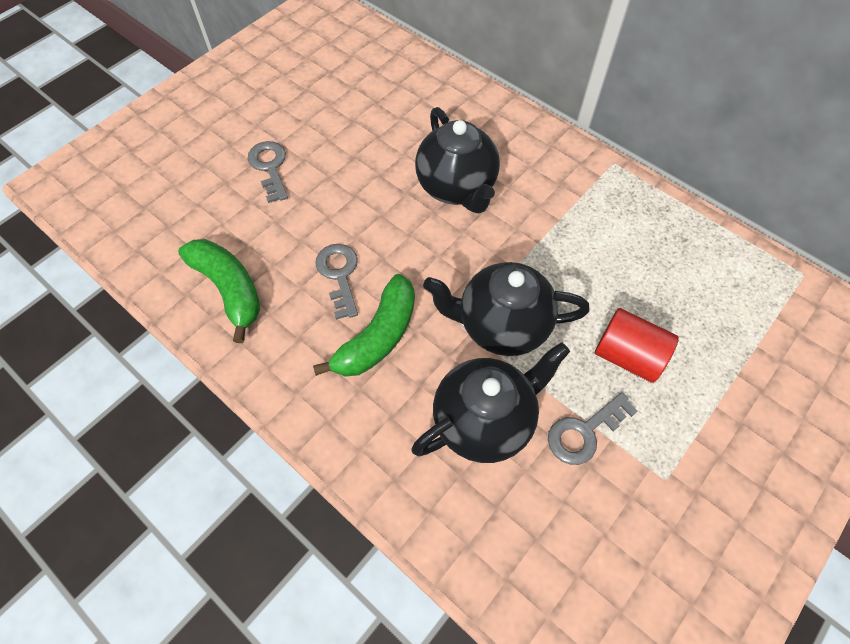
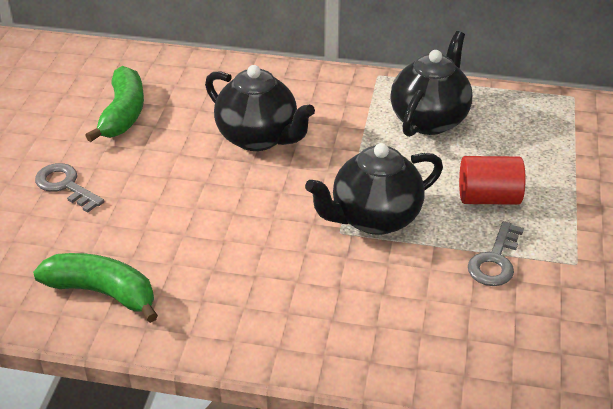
camera: 30 degrees left, 20 degrees down
(339, 275) = (202, 240): grey key -> none
(378, 337) = (274, 269): green banana -> green banana (123, 114)
(484, 421) = (412, 287): black teapot -> black teapot (429, 119)

